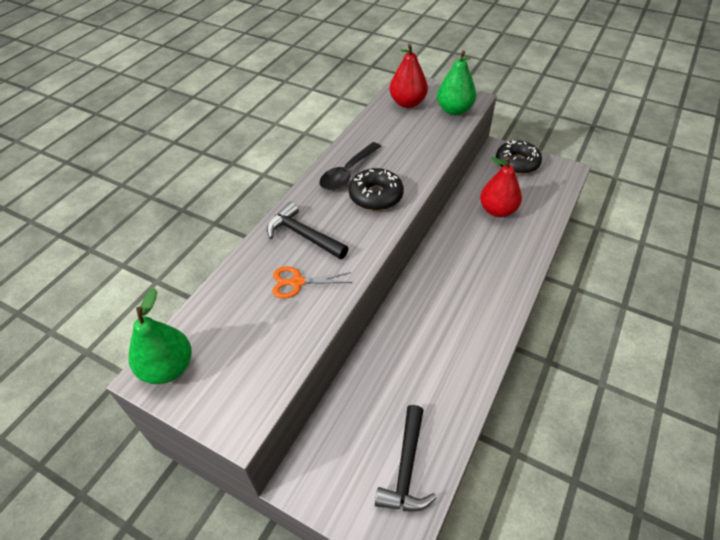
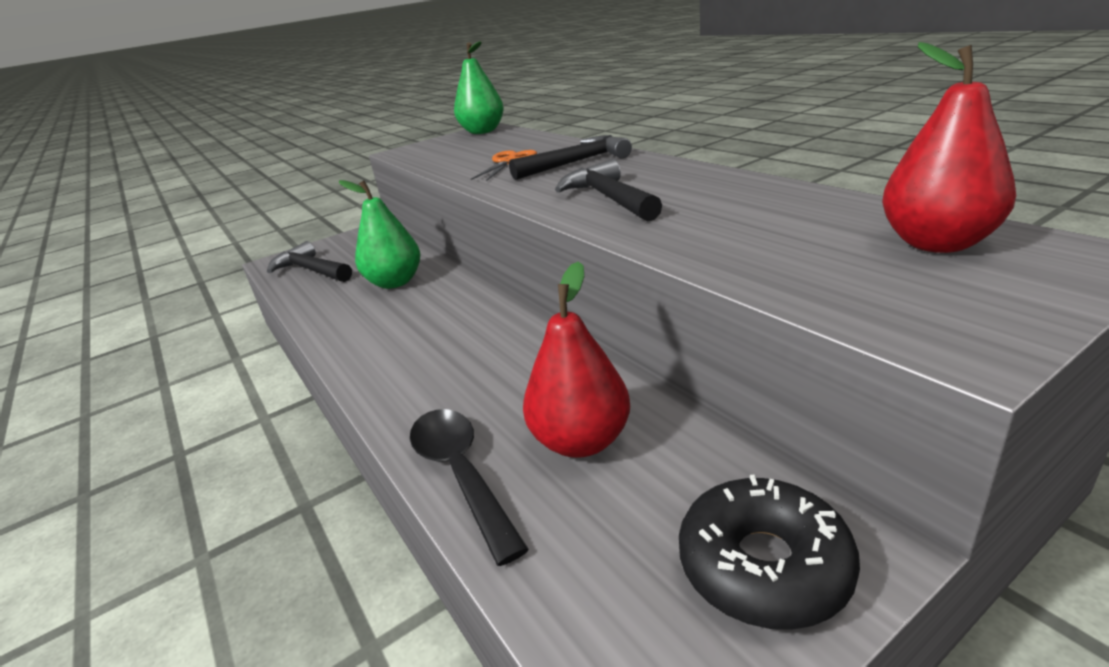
camera: 120 degrees right, 20 degrees down
(347, 173) = (685, 183): black spoon -> black spoon (461, 474)
(376, 196) = (609, 198): black donut -> black hammer
(454, 110) = (886, 299): green pear -> green pear (395, 282)

